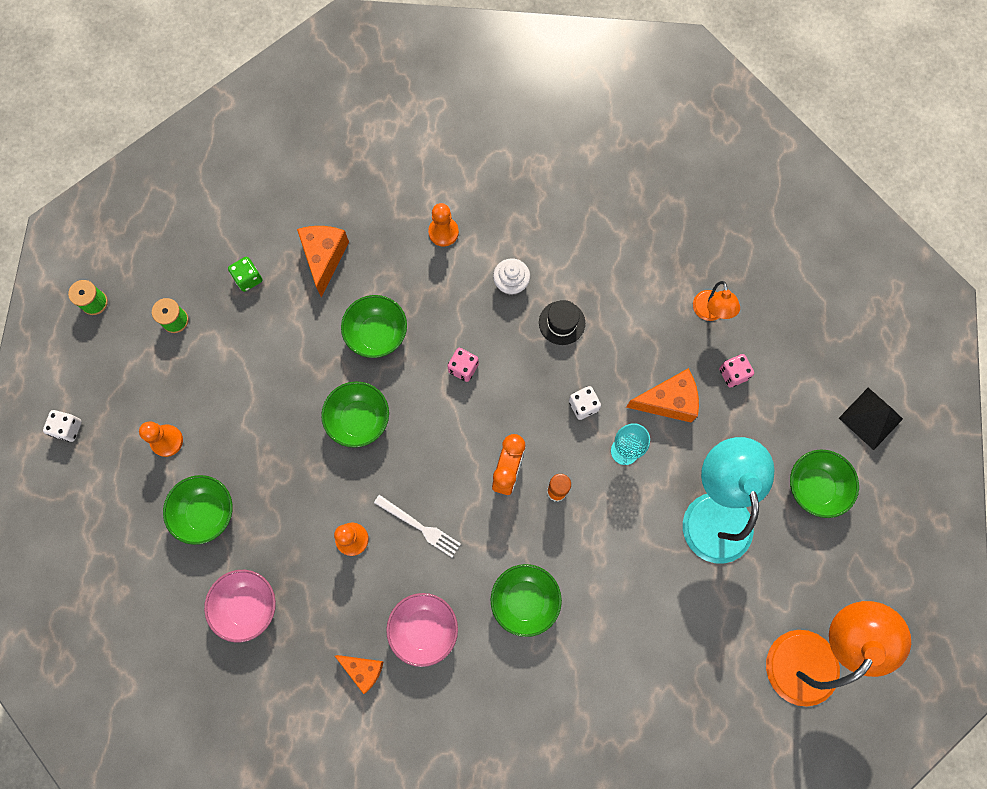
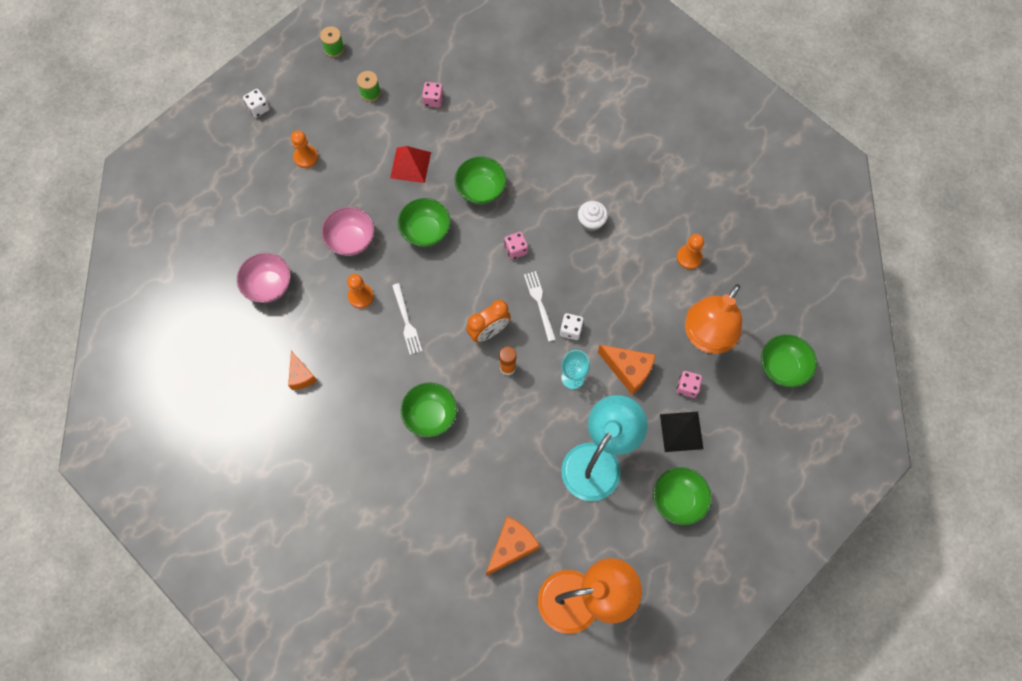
camera: 40 degrees right, 5 degrees down
(206, 512) = (292, 215): green bowl -> green bowl (782, 367)
(248, 278) = (433, 100): green dice -> pink dice
(284, 364) = (410, 165): none -> red pyramid
(324, 258) = (489, 121): orange cheese -> orange cheese (512, 546)
(424, 629) = (356, 382): pink bowl -> pink bowl (351, 240)
(443, 232) = (575, 160): orange pawn -> orange pawn (689, 257)
(532, 403) = (539, 303): none -> white fork
(562, 323) = (602, 270): black hat -> none
(710, 312) = (706, 338): orange lamp -> orange lamp, size x2.04
(870, 418) = (757, 488): black pyramid -> black pyramid (681, 431)

